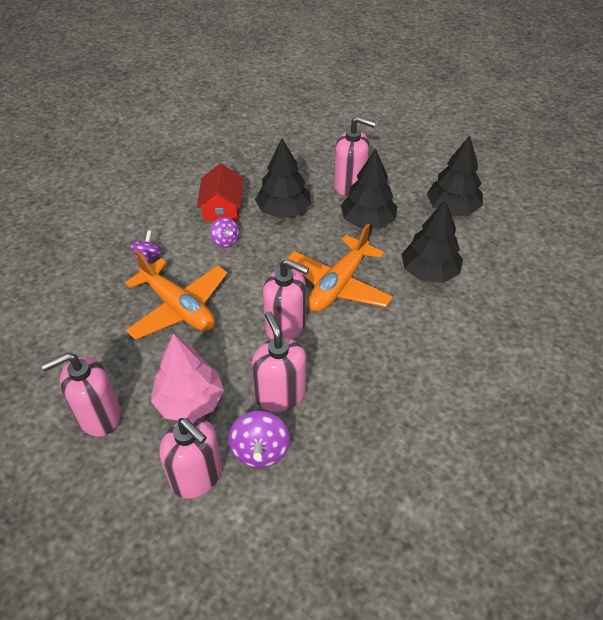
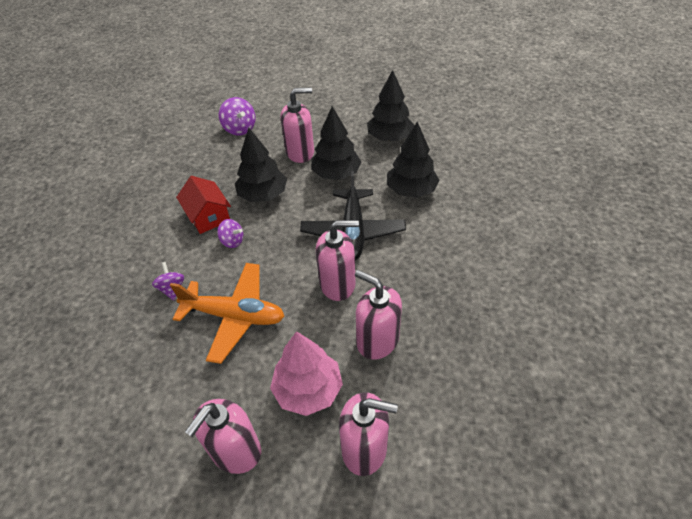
camera: 30 degrees left, 0 degrees up
(260, 450) = (398, 395): purple spinning top -> purple spinning top (240, 129)
(338, 284) = (353, 231): orange plane -> black plane

